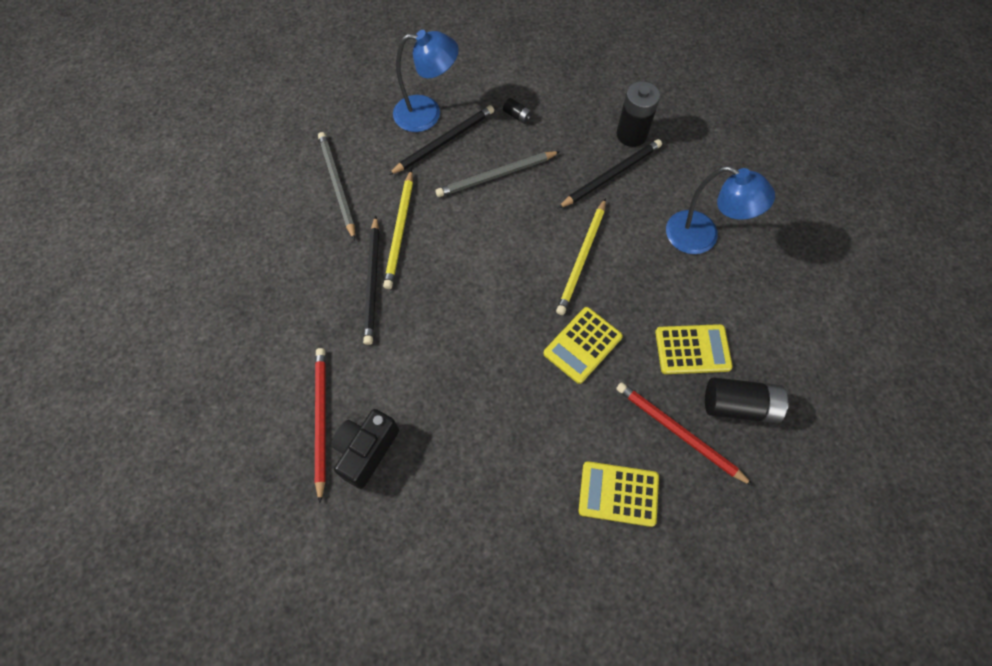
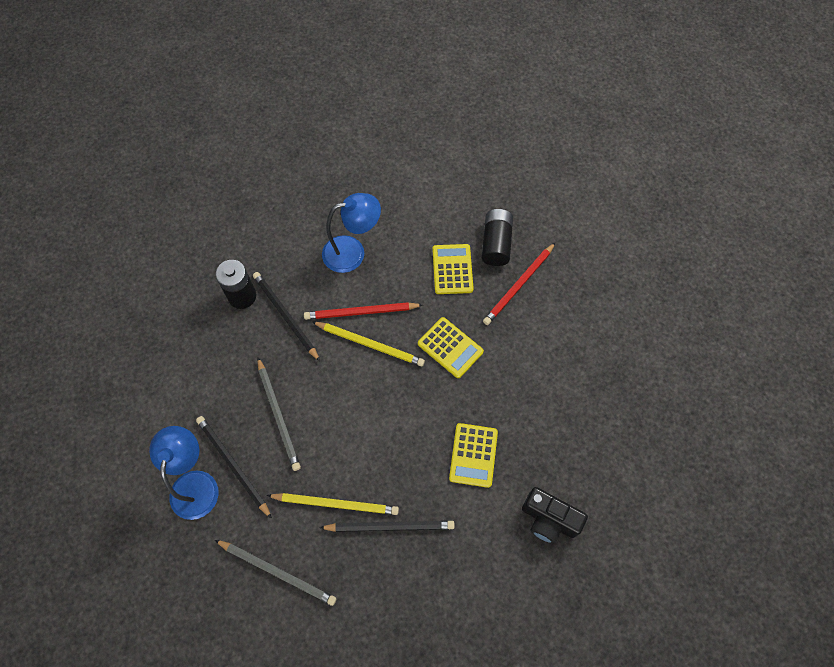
camera: 90 degrees left, 0 degrees up
(321, 420) = (524, 562): red pencil -> red pencil (361, 312)
(337, 185) = (277, 572): grey pencil -> grey pencil turned 135 degrees counterclockwise
(517, 116) = (209, 395): black battery -> none
(618, 494) = (567, 329): yellow calculator -> yellow calculator (473, 455)
(702, 237) = (352, 252): blue lamp -> blue lamp turned 45 degrees clockwise

